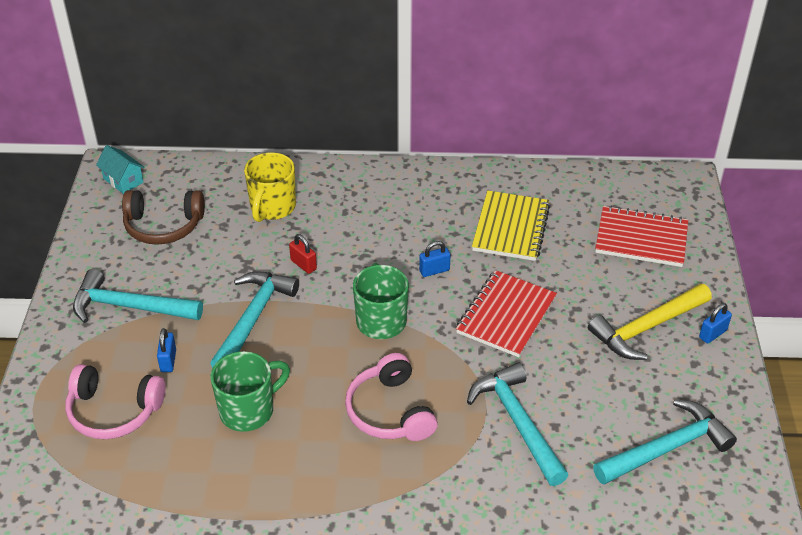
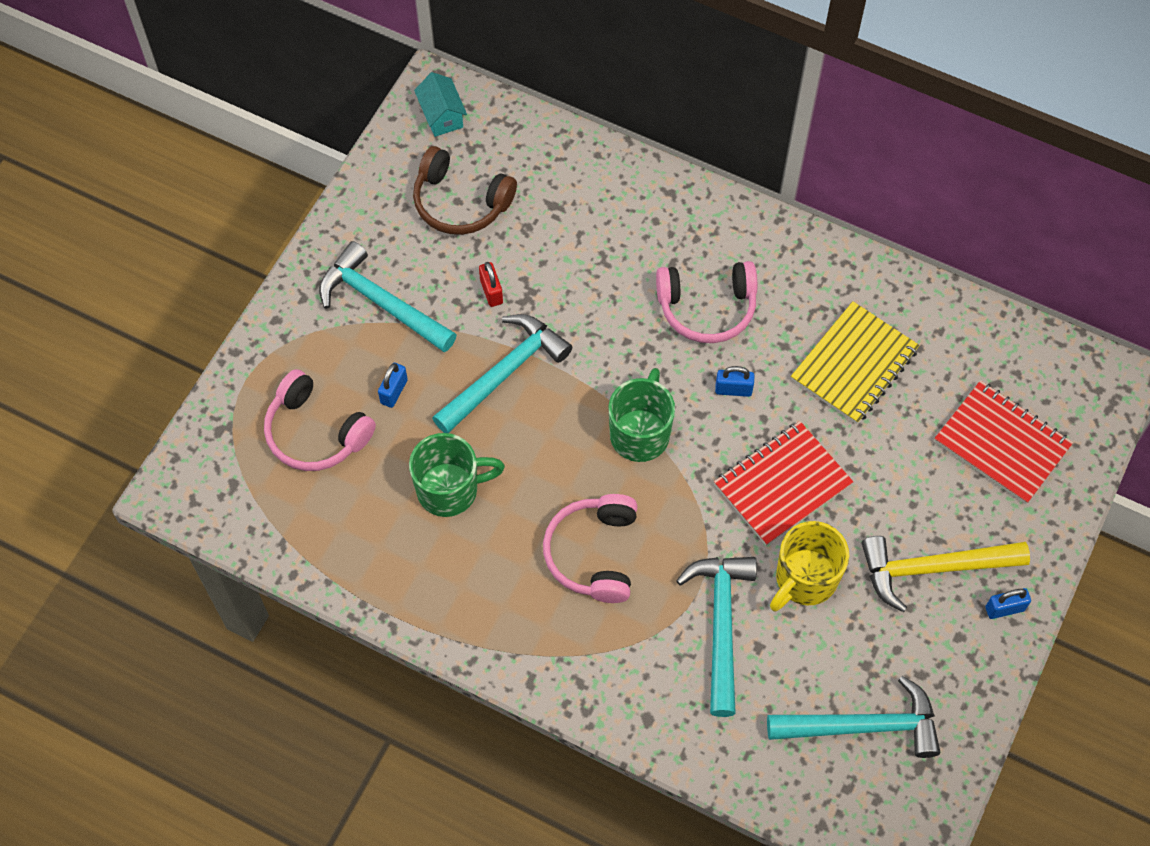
camera: 25 degrees right, 20 degrees up
(272, 207) = (592, 223): yellow mug -> yellow mug (804, 579)
(303, 265) = (591, 321): red padlock -> red padlock (491, 291)
(385, 229) = (707, 308): none -> pink headphones

